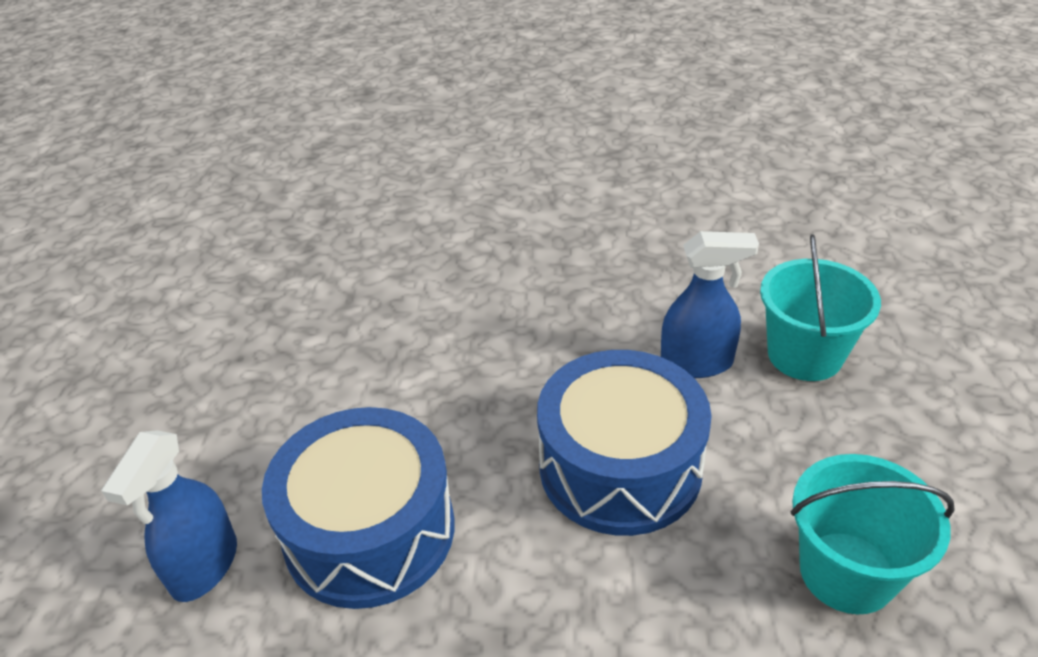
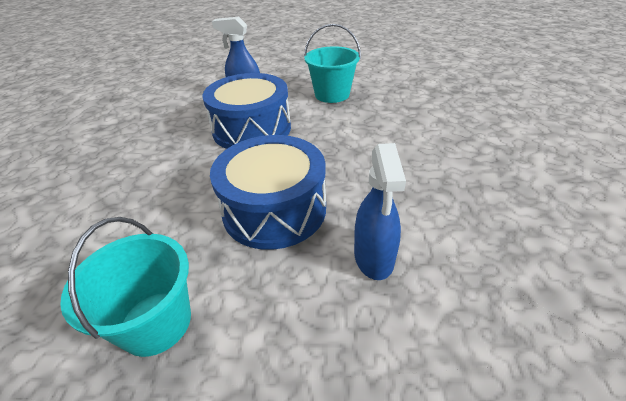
camera: 90 degrees right, 0 degrees up
(804, 355) = (393, 345): turquoise bucket -> turquoise bucket (332, 94)

